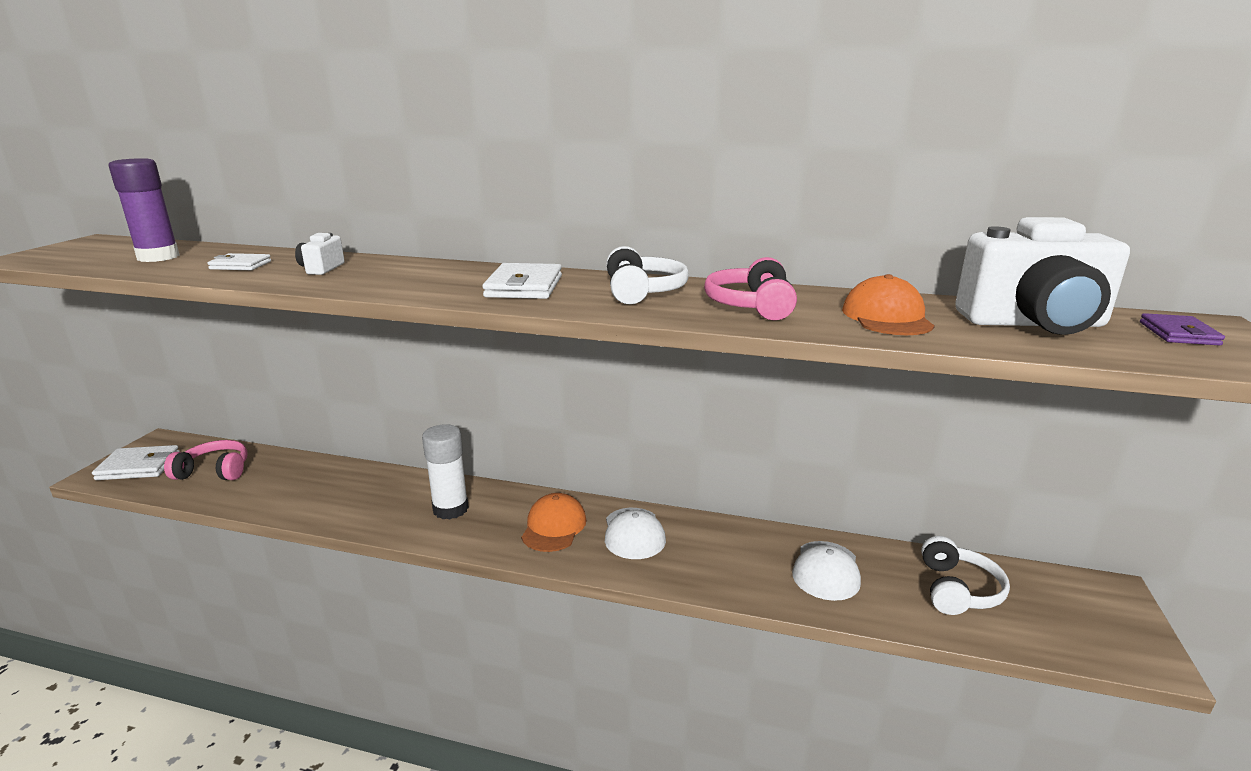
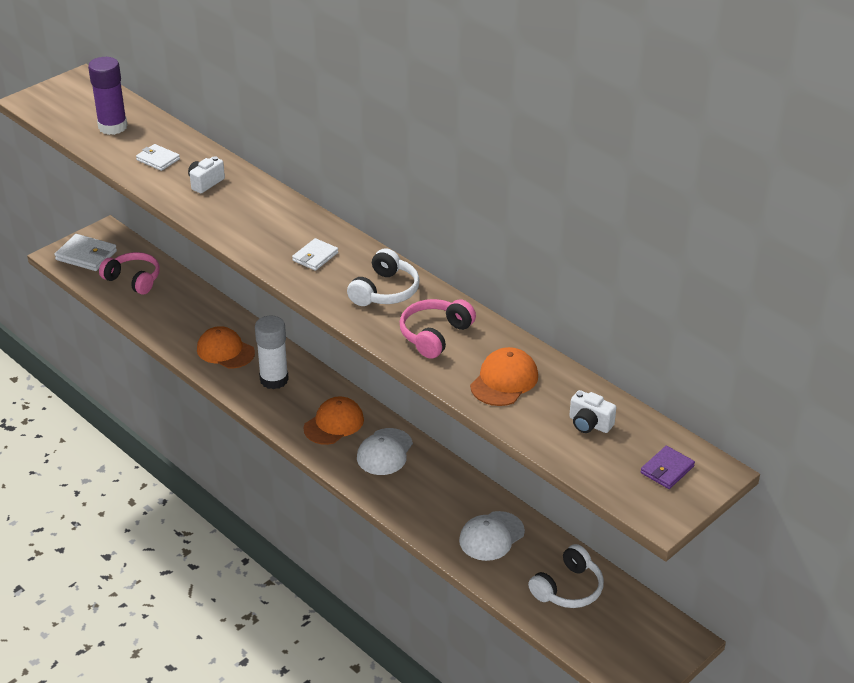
camera: 30 degrees right, 15 degrees up
(372, 501) = (225, 351): none -> orange cap
(524, 286) = (315, 257): white wallet -> white wallet, size x0.62
(1034, 324) = (589, 424): white camera -> white camera, size x0.44

